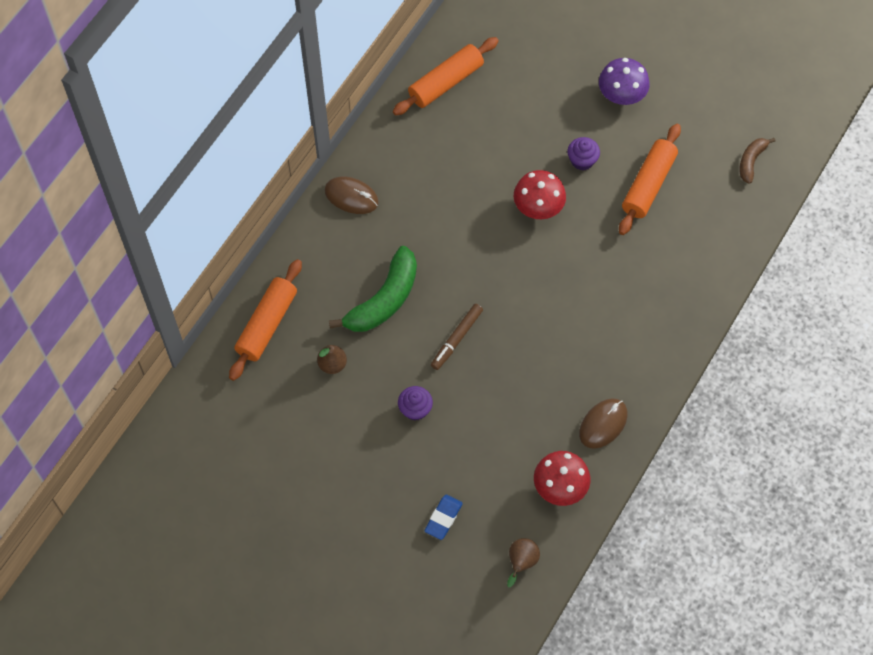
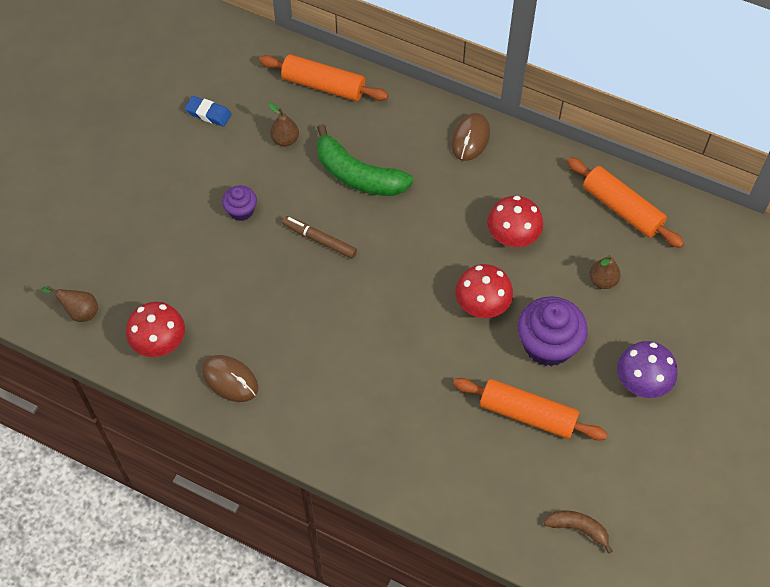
camera: 85 degrees right, 5 degrees down
(443, 518) = (127, 242): blue eraser -> blue eraser (208, 113)
(467, 174) = (512, 236): none -> red mushroom
(520, 109) = (602, 281): none -> brown pear
(582, 160) = (548, 345): purple cupcake -> purple cupcake, size x1.86

